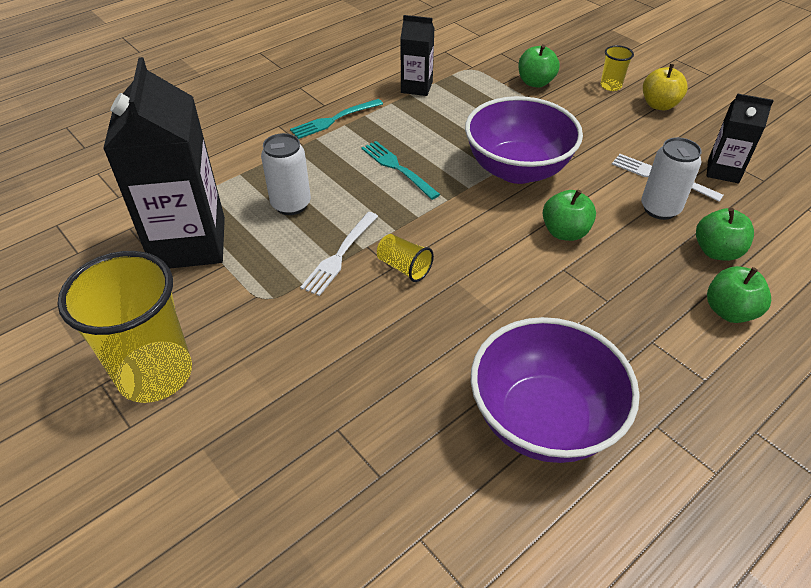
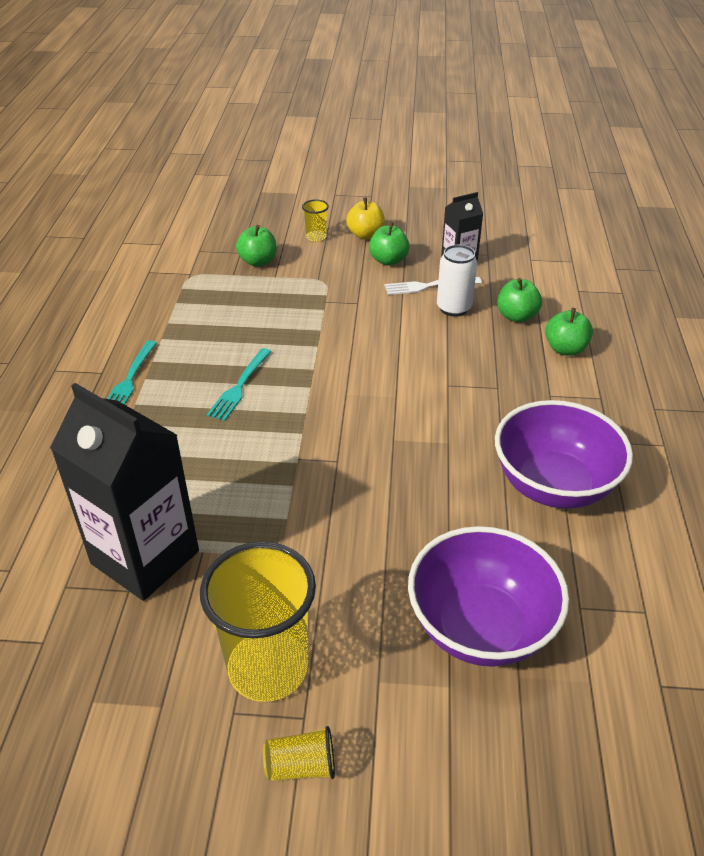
camera: 45 degrees left, 5 degrees down
(291, 204) = (191, 468): white can -> none
(339, 256) = (287, 479): white fork -> none
(397, 168) = (239, 387): turquoise fork -> turquoise fork turned 75 degrees counterclockwise
(404, 267) = (345, 454): yellow cup -> yellow cup (301, 766)
(416, 87) = (166, 314): black carton -> none
(517, 169) = (330, 335): purple bowl -> purple bowl (480, 627)
(565, 232) = (418, 360): green apple -> green apple (388, 260)

